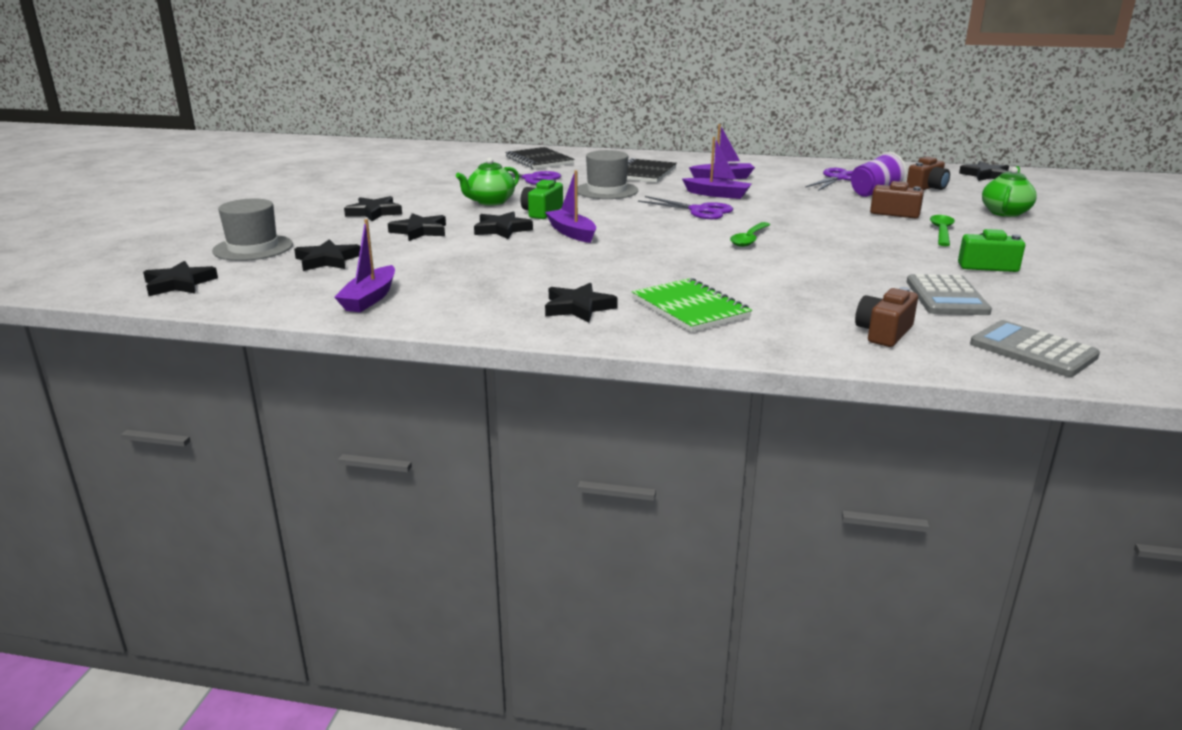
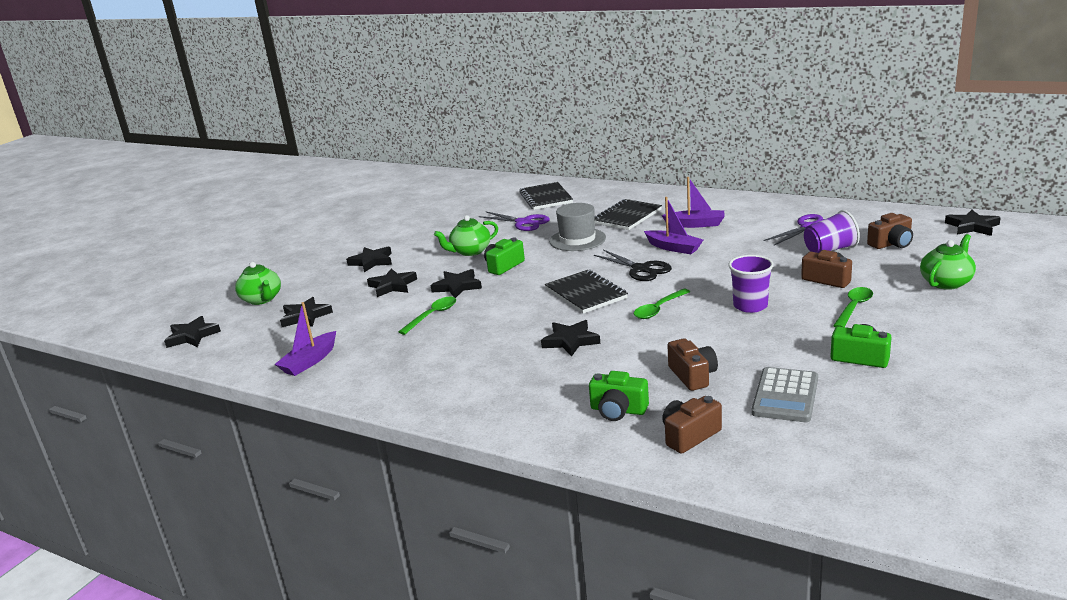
camera: 20 degrees right, 0 degrees up
(253, 248) = (262, 299): grey hat -> green teapot
(494, 253) = (432, 315): none -> green spoon
(572, 233) = (511, 293): purple boat -> none
(578, 307) = (456, 383): black star -> black star (570, 341)
(658, 230) = (586, 293): none -> black notebook
(690, 308) = (545, 391): green notebook -> none
(699, 211) = (640, 269): purple scissors -> black scissors
(787, 318) = (618, 410): none -> green camera
(838, 287) = (693, 376): none -> brown camera
(840, 234) = (750, 306): none -> purple cup
(1033, 350) = (811, 470): grey calculator -> none

